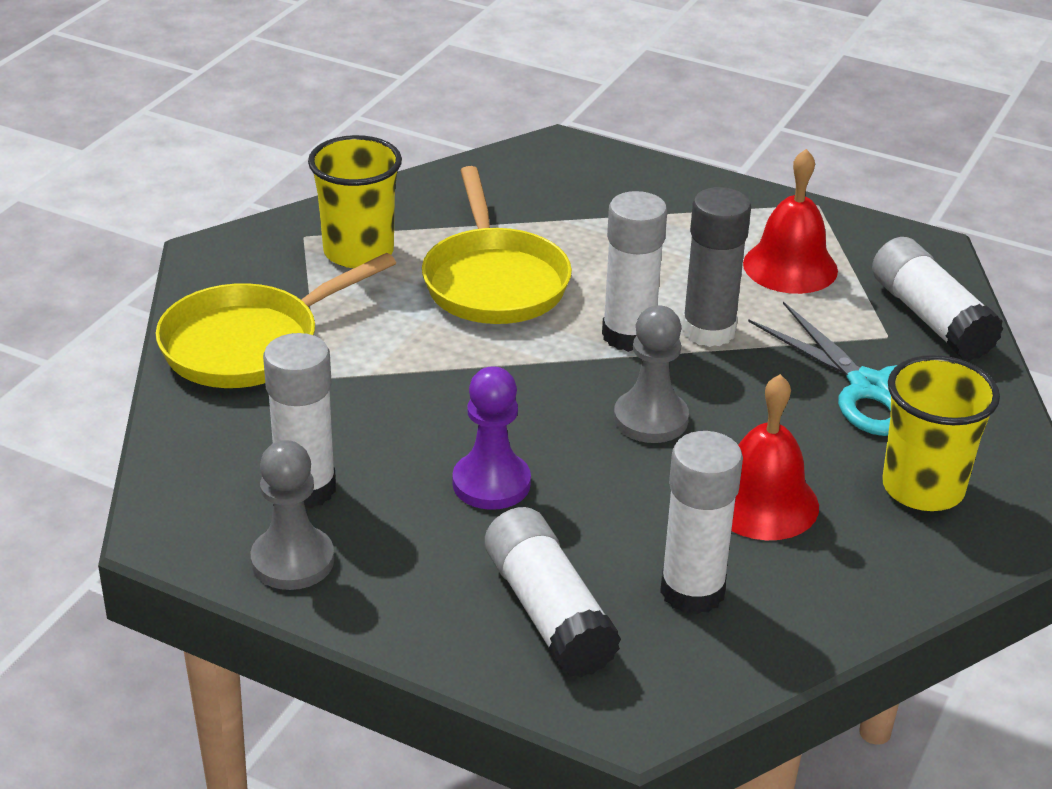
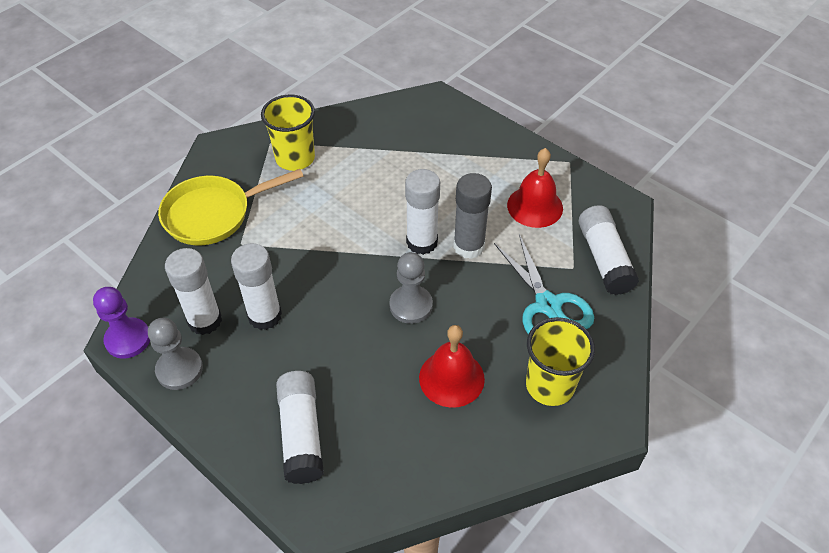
camera: 15 degrees right, 15 degrees up
(491, 483) = (305, 335): purple pawn -> purple pawn (128, 339)
(494, 281) = (361, 190): yellow pan -> none
(692, 591) = (386, 435): white glue stick -> white glue stick (265, 316)

